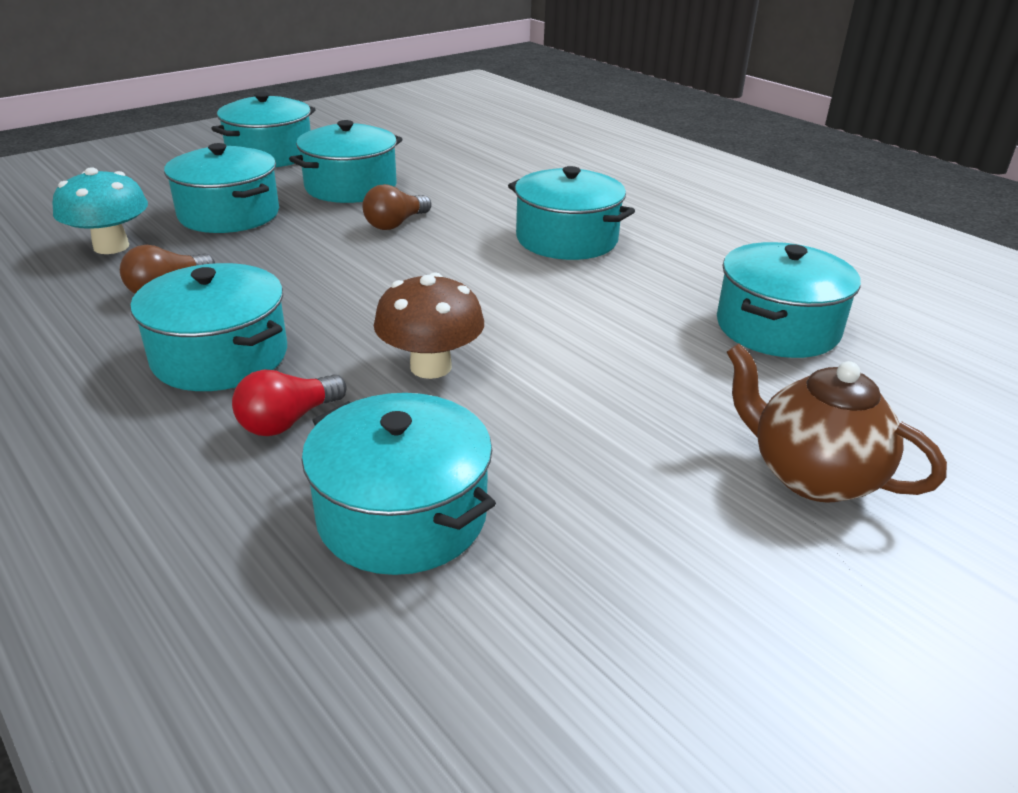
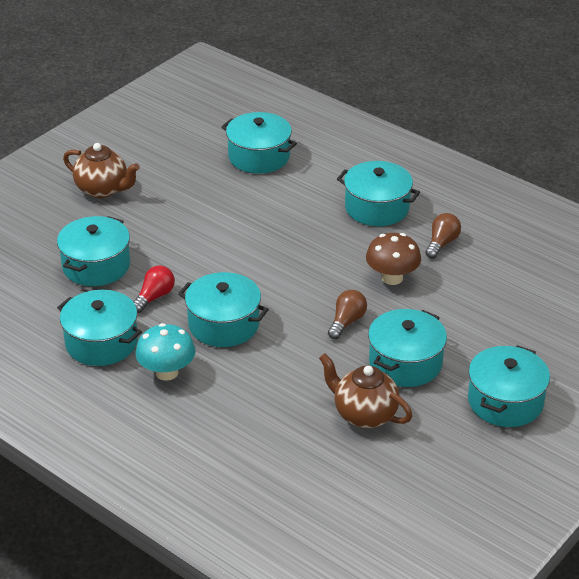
camera: 170 degrees right, 5 degrees up
(111, 247) = (509, 270): turquoise mushroom -> turquoise mushroom (167, 372)
(229, 214) = (466, 314): turquoise pot -> turquoise pot (101, 342)
(288, 421) = (323, 183): red light bulb -> red light bulb (154, 297)
(428, 161) = (364, 414): none -> brown teapot
(430, 367) = (274, 216): brown mushroom -> brown mushroom (392, 278)

